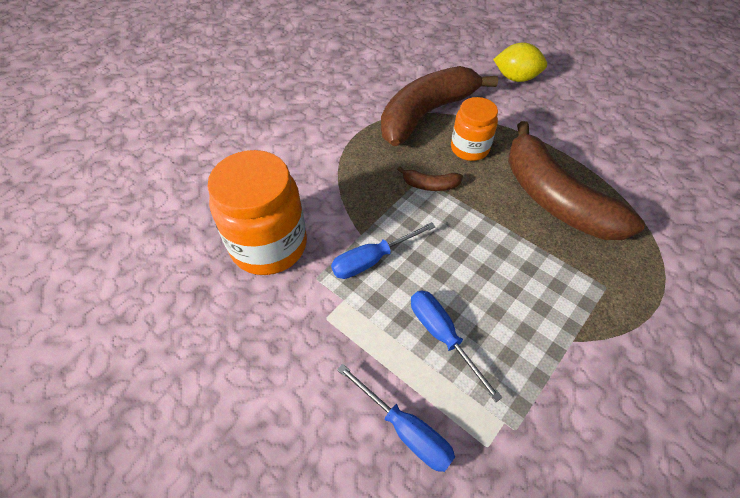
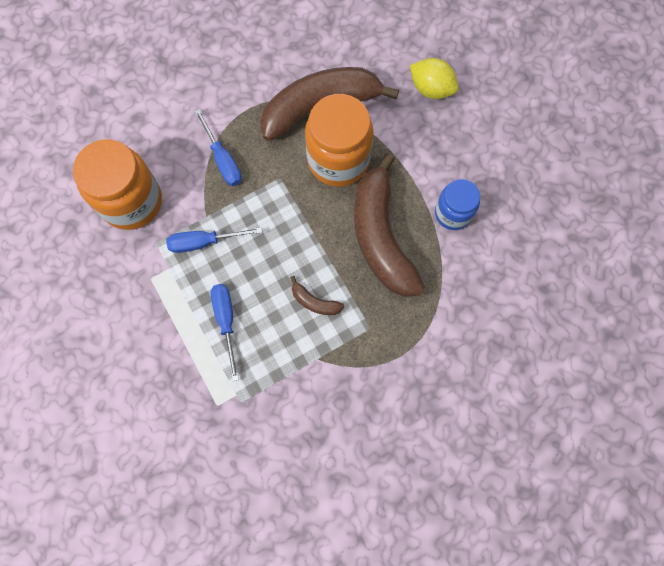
camera: 20 degrees right, 20 degrees up
(405, 429) = (170, 375): blue screwdriver -> blue screwdriver (223, 159)
(430, 185) = (284, 187): brown banana -> brown banana (314, 302)
(469, 148) = (338, 160): orange jar -> orange jar, size x1.69
(606, 160) = (453, 213): none -> blue jar

